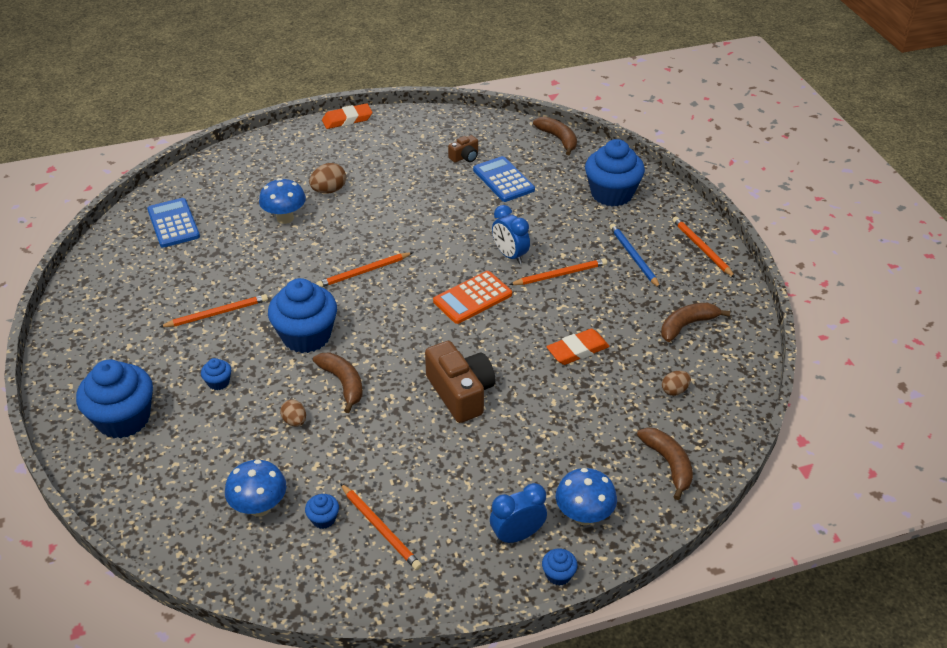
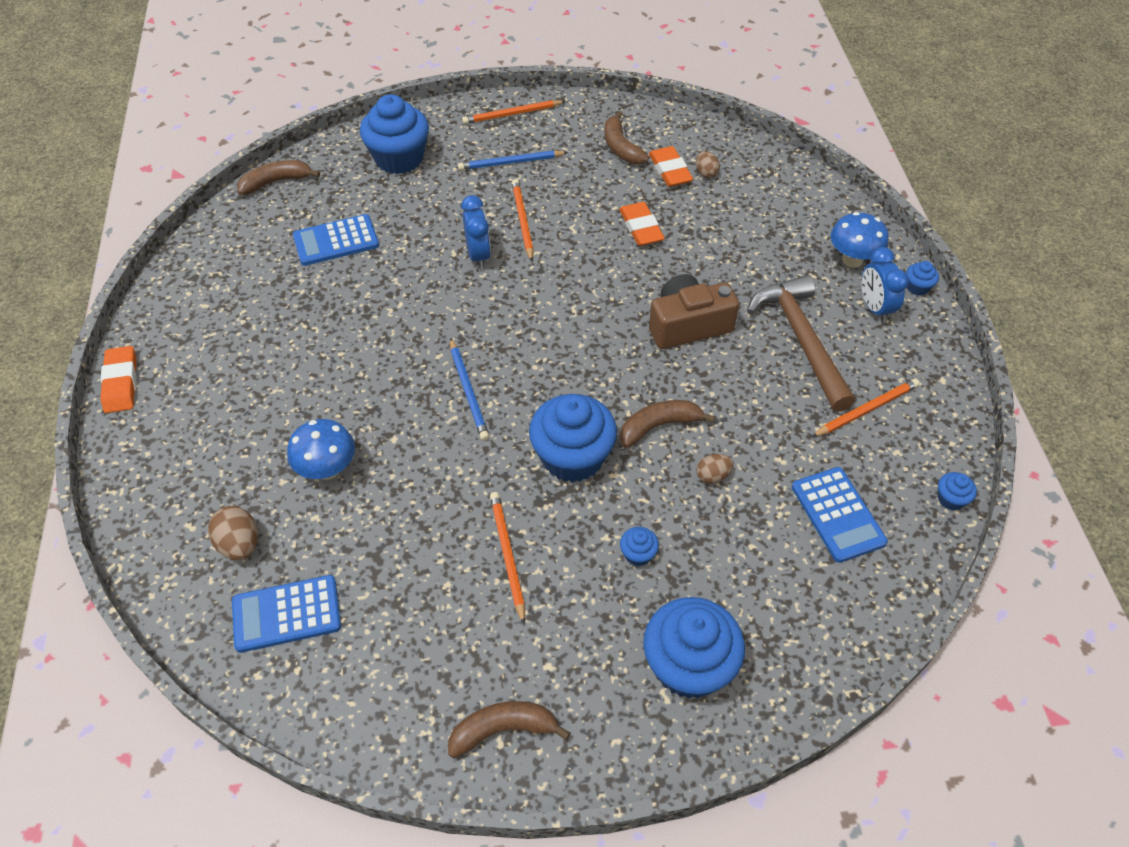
camera: 80 degrees left, 10 degrees up
(260, 507) = (837, 515): blue mushroom -> blue calculator
(323, 519) = (854, 457): blue cupcake -> blue cupcake (950, 499)
(329, 190) = (284, 415): brown egg -> brown egg (240, 544)
(363, 272) = (468, 391): orange pencil -> blue pencil
(460, 476) = (801, 340): none -> brown hammer
(465, 157) = (272, 269): brown camera -> none
(472, 298) = (542, 297): orange calculator -> none
(510, 255) = (478, 256): blue clock -> blue clock turned 75 degrees counterclockwise
(667, 363) = (670, 170): none -> orange eraser
(668, 464) = (794, 195): brown banana -> brown banana (503, 730)

